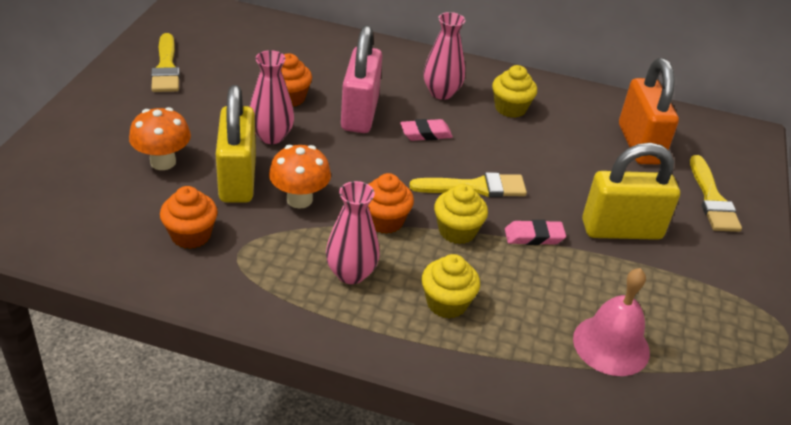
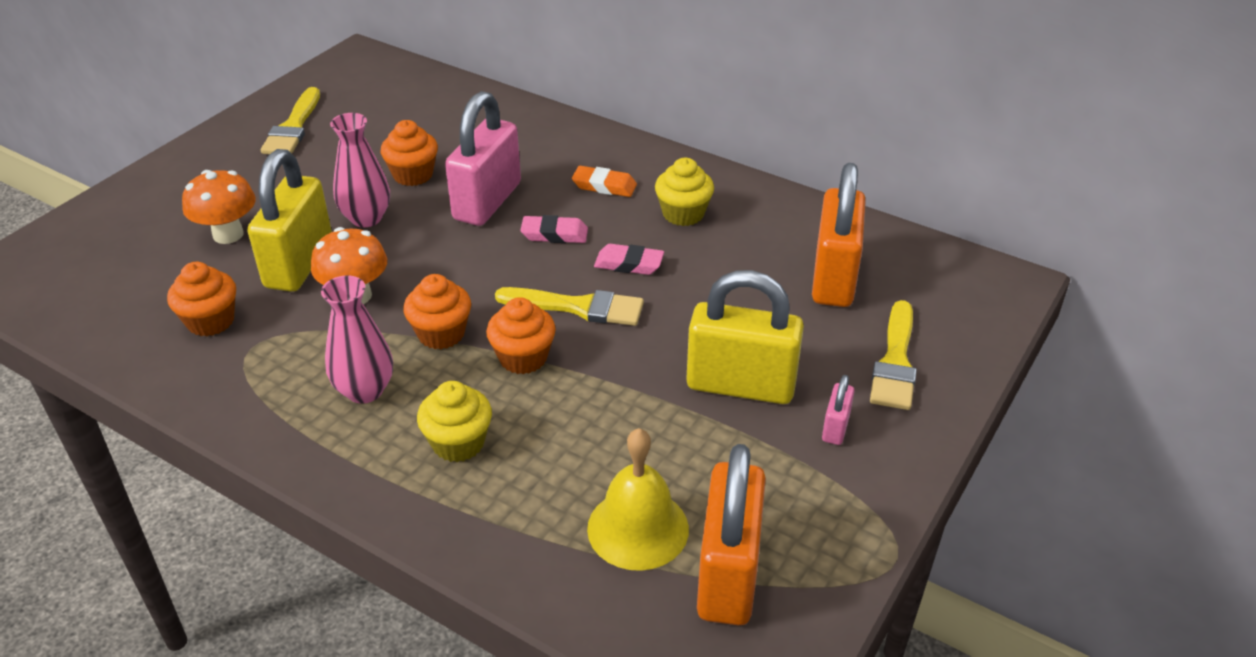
camera: 20 degrees right, 0 degrees up
(441, 93) = (604, 186): pink vase -> orange eraser
(457, 231) = (523, 358): yellow cupcake -> orange cupcake
(534, 236) = (617, 378): pink eraser -> pink eraser (629, 264)
(611, 345) = (638, 528): pink bell -> yellow bell
(689, 367) = (728, 574): none -> orange padlock
(700, 251) = (835, 427): none -> pink padlock

